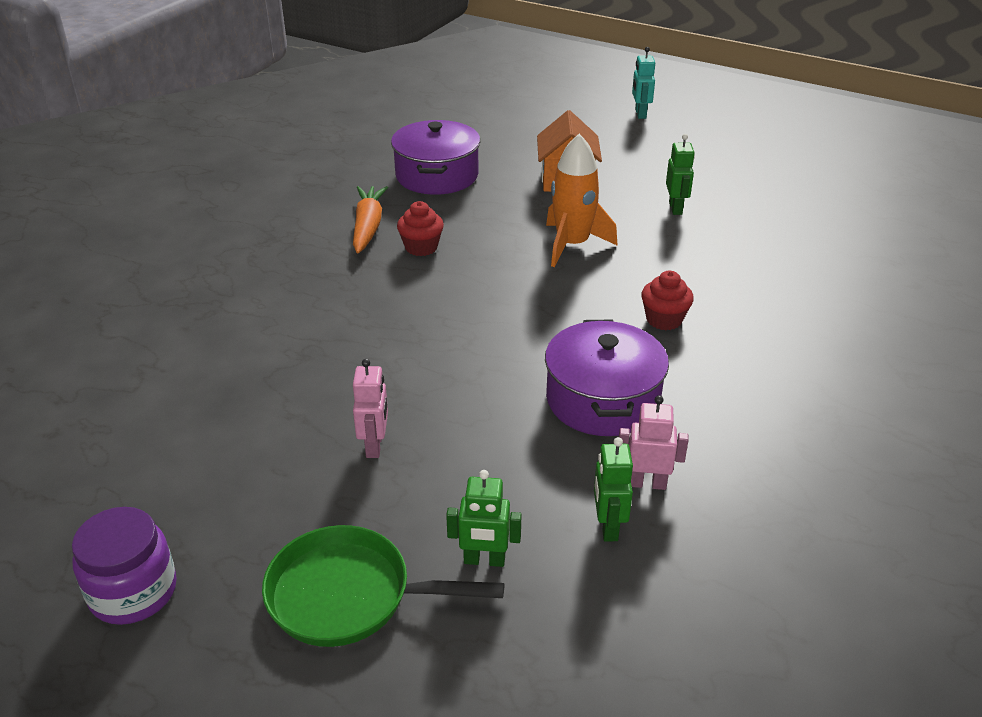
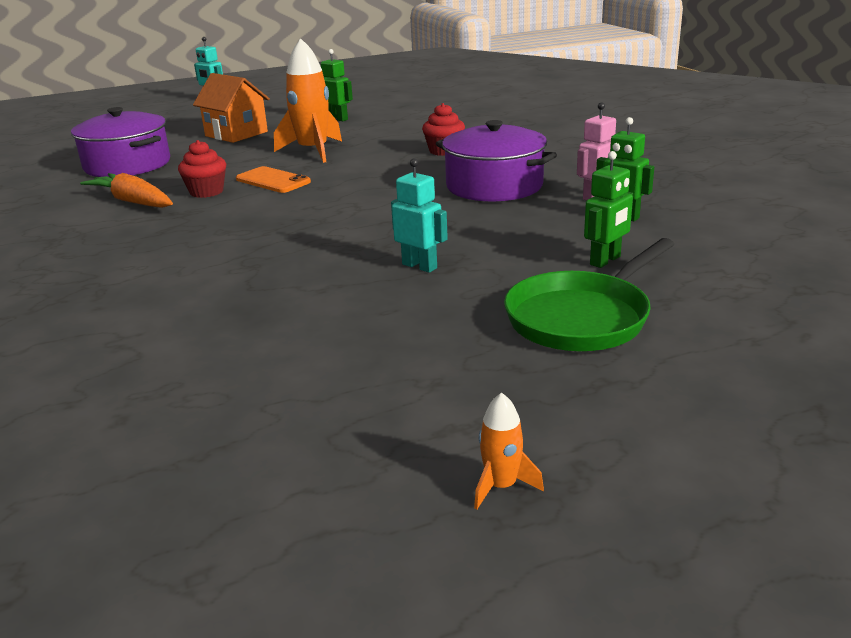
camera: 50 degrees left, 10 degrees down
(60, 662) = (501, 486): none -> orange rocket
(133, 592) = (449, 419): purple jar -> none
(374, 446) = (420, 266): pink robot -> turquoise robot
(479, 265) = (273, 180): none -> orange phone

